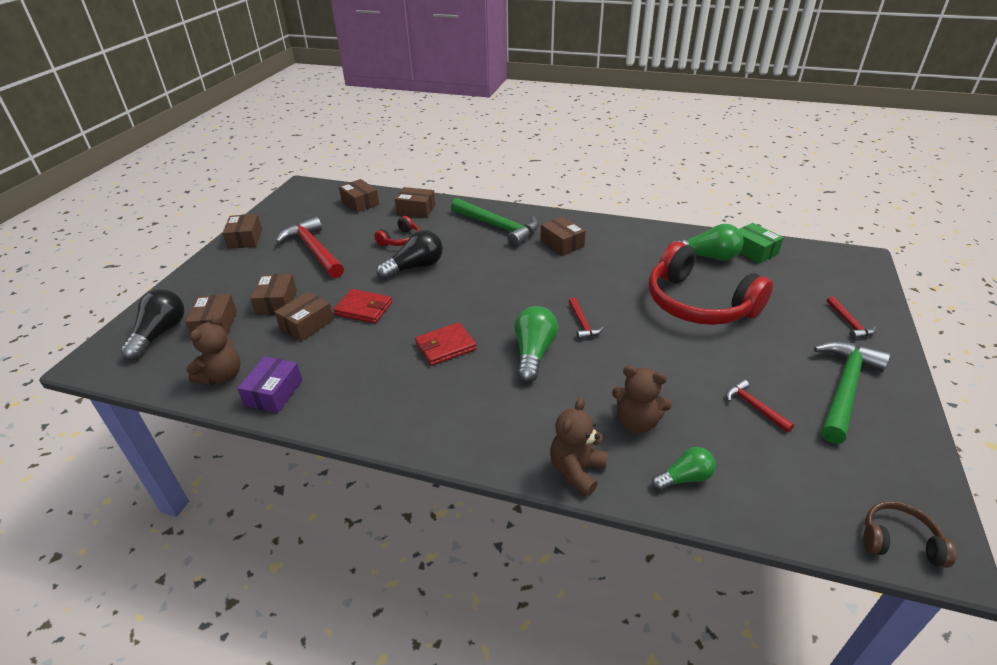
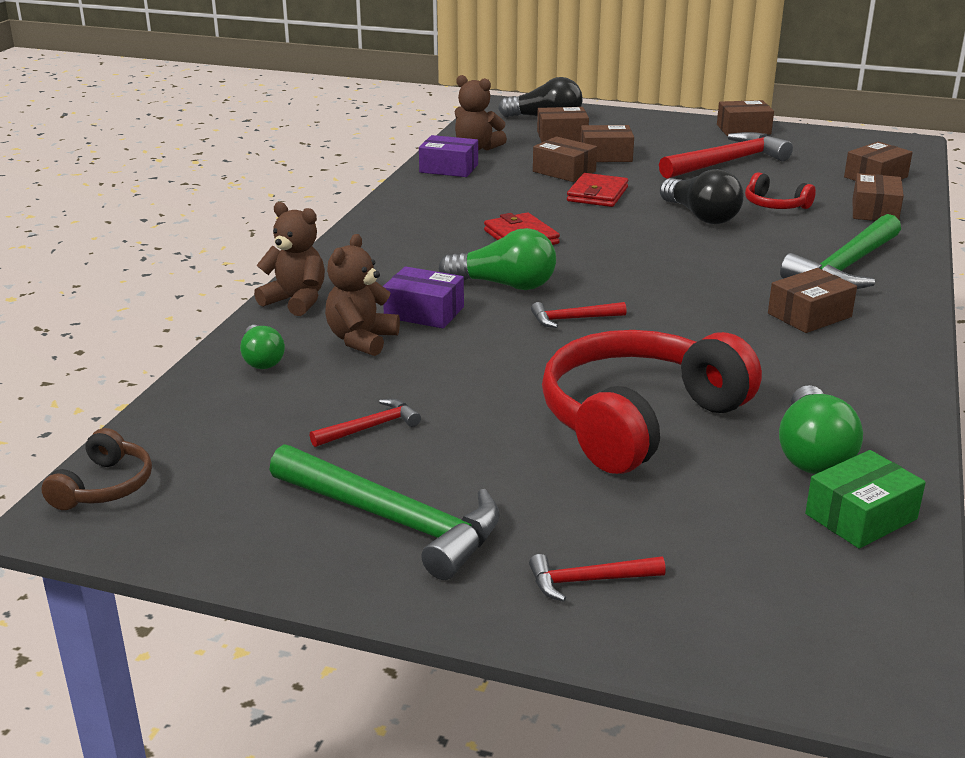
camera: 90 degrees right, 10 degrees down
(584, 392) = (424, 312): none -> purple box

